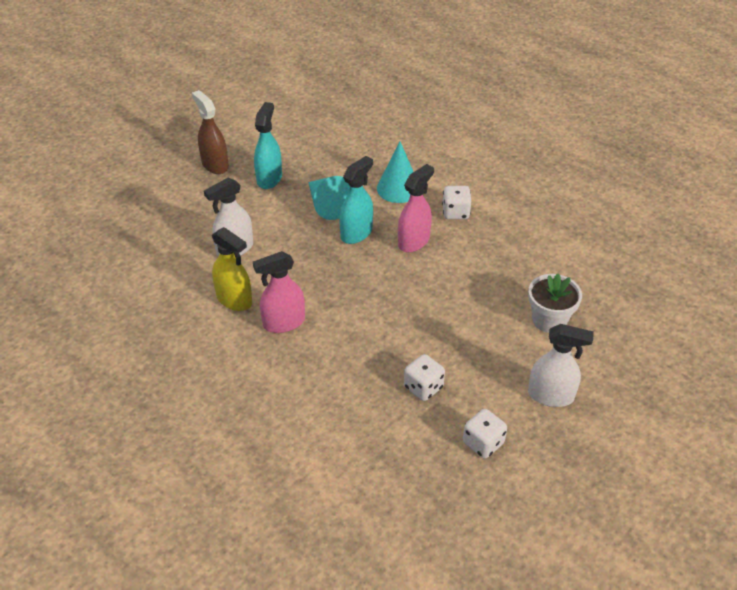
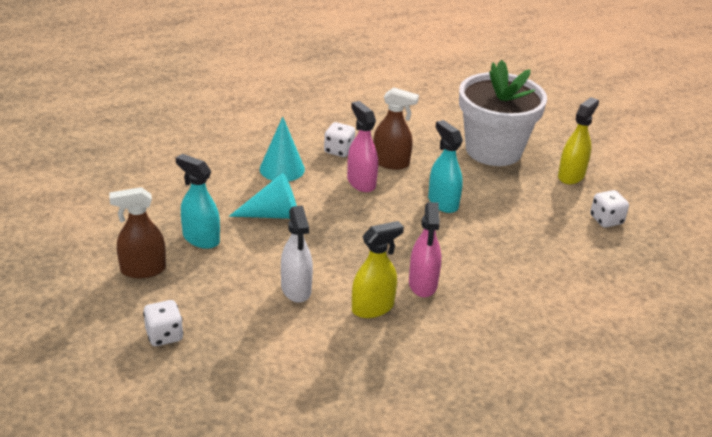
camera: 70 degrees left, 10 degrees down
(356, 233) = (327, 209): turquoise spray bottle -> turquoise spray bottle (443, 203)
(423, 387) = (538, 230): white dice -> white dice (164, 335)
(462, 251) = (391, 163): none -> brown spray bottle
(549, 320) = (493, 150): white flower pot -> white flower pot, size x1.92
(551, 396) = (571, 176): white spray bottle -> yellow spray bottle

